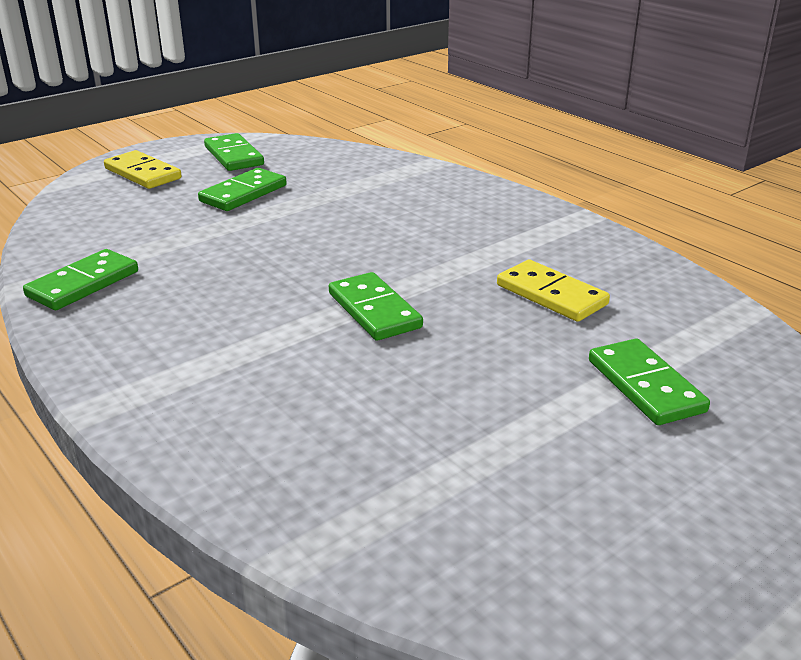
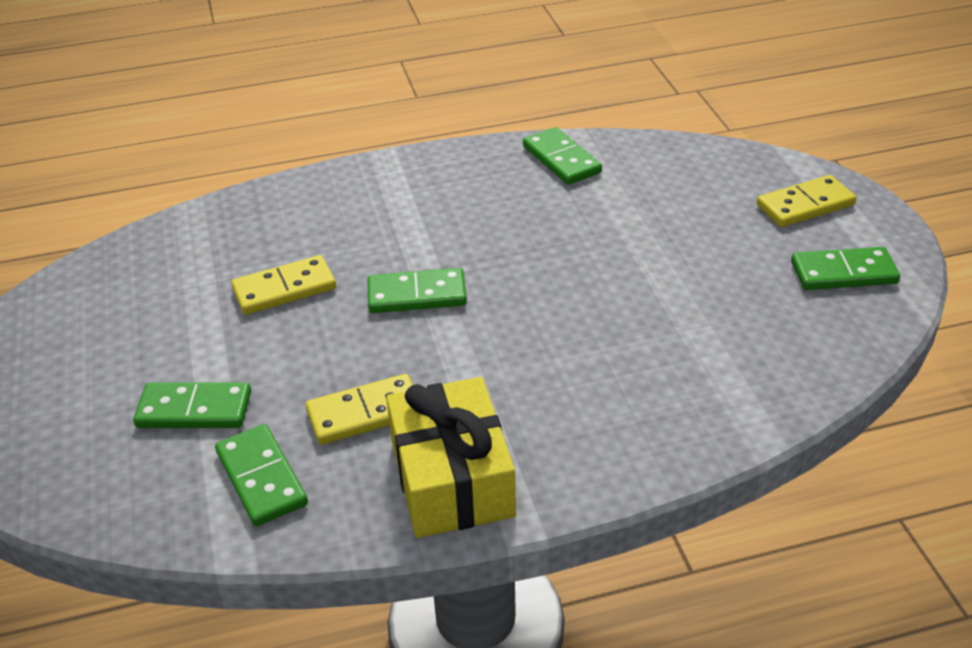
camera: 115 degrees right, 10 degrees up
(243, 193) = (718, 263): green domino -> green domino (262, 478)
(422, 395) = (284, 289): none -> yellow domino
(576, 245) = (451, 478): none -> yellow gift

